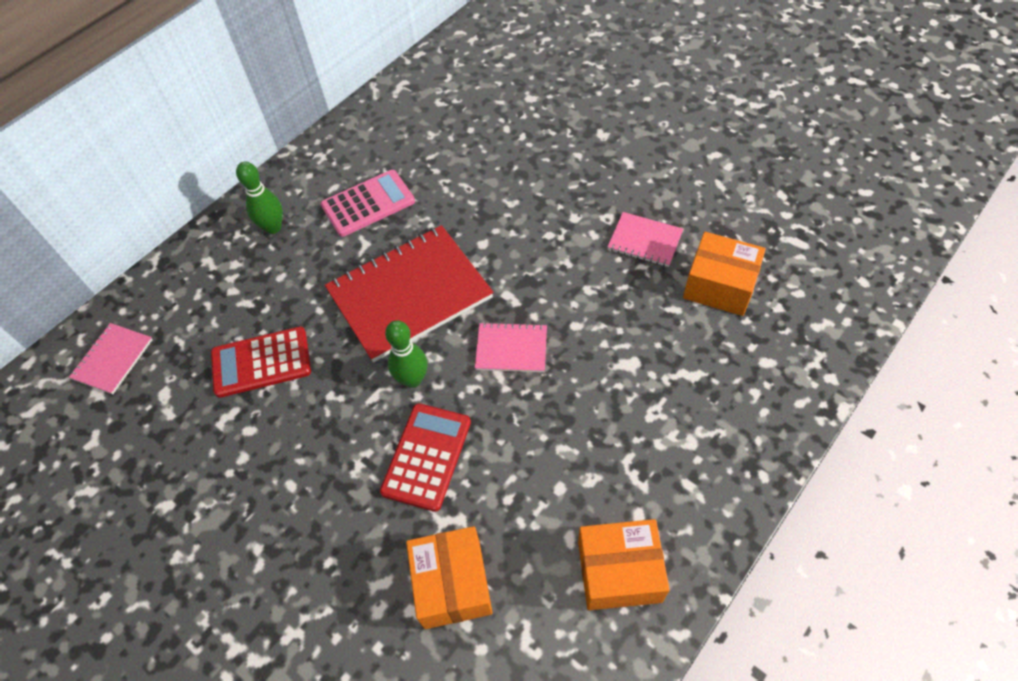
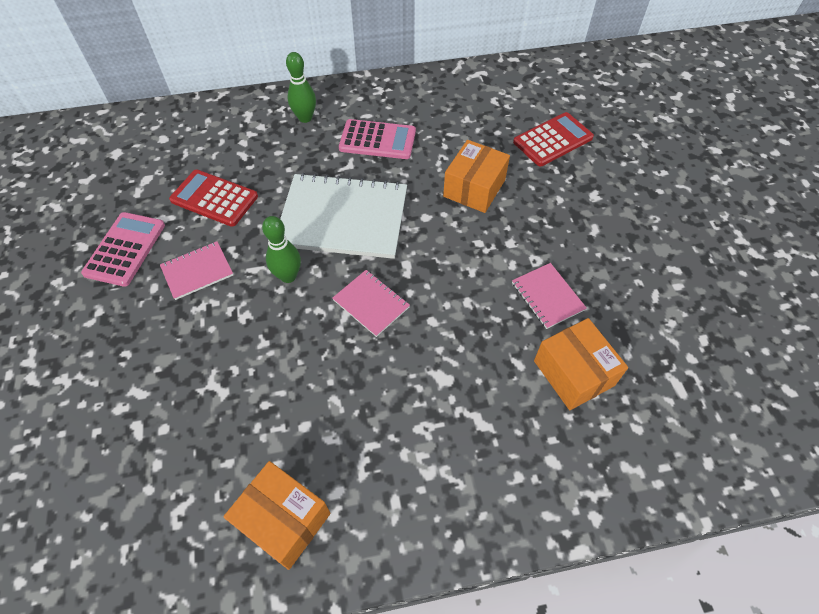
camera: 35 degrees right, 0 degrees up
(113, 359) = (142, 139): pink notebook -> pink notebook (197, 271)
(219, 473) = (125, 249): none -> pink calculator
(409, 294) = (343, 218): red notebook -> white notebook
(427, 456) = (245, 334): red calculator -> red calculator (553, 140)
(452, 584) = (175, 430): orange box -> orange box (474, 188)

